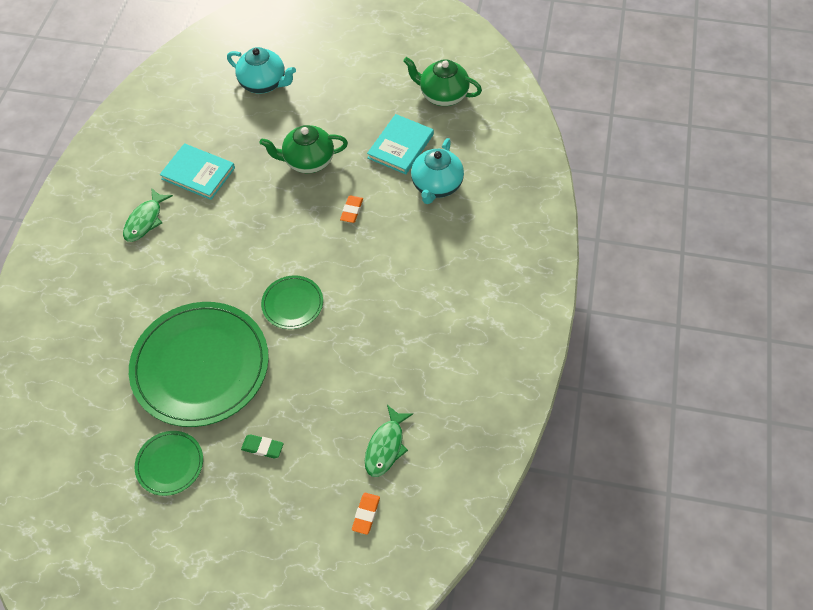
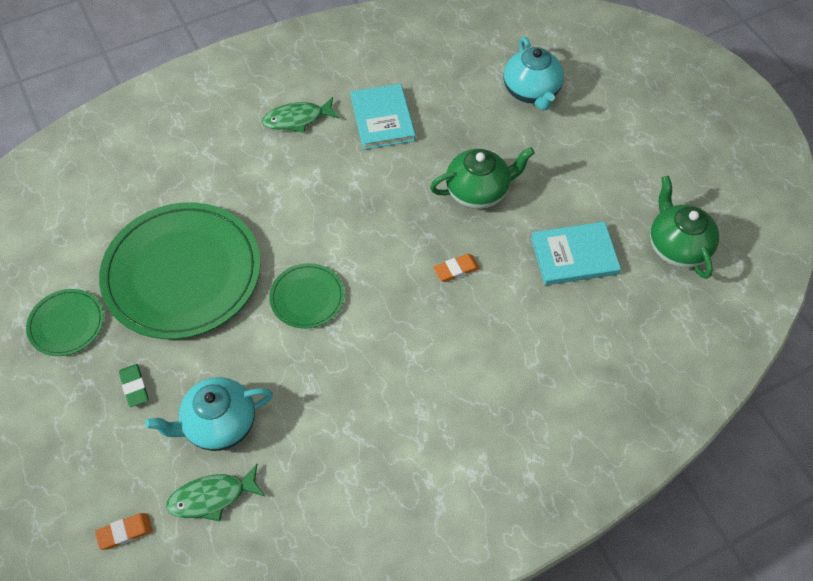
camera: 50 degrees right, 0 degrees up
(308, 161) = (478, 191): green teapot -> green teapot turned 120 degrees clockwise
(436, 186) = (557, 323): turquoise teapot -> turquoise teapot (219, 424)

